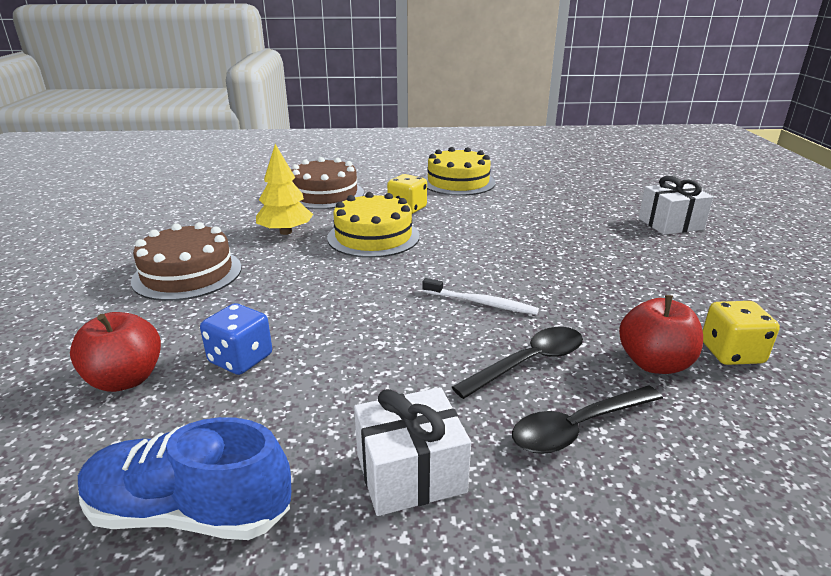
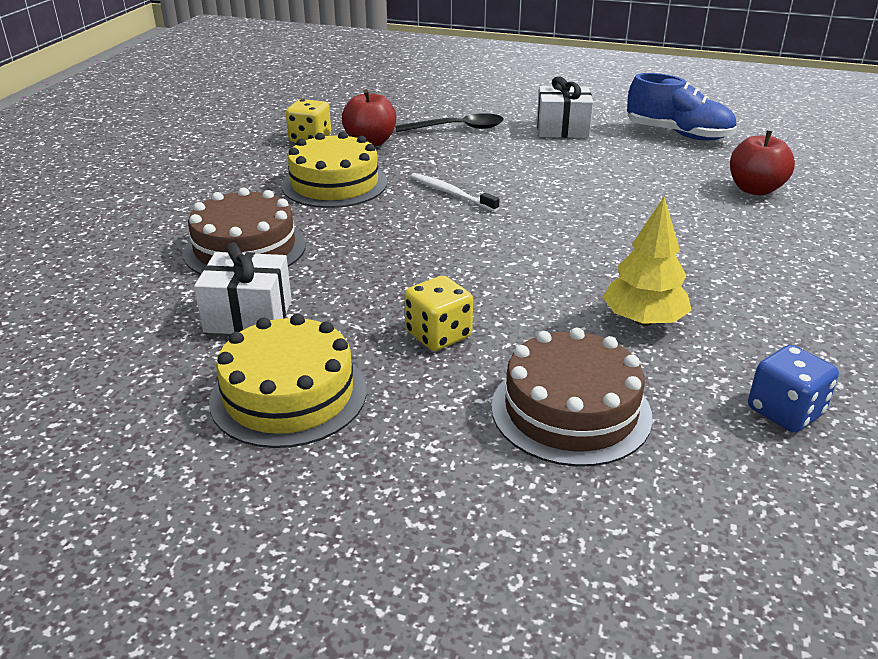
camera: 160 degrees left, 5 degrees up
(187, 274) = (758, 273): brown cake -> brown cake (245, 248)
(240, 359) = (669, 188): blue dice -> blue dice (785, 411)
(373, 237) = (518, 287): yellow cake -> yellow cake (334, 184)
(529, 362) = (454, 155): black spoon -> none
(670, 224) = (125, 236): white gift -> white gift (248, 316)

